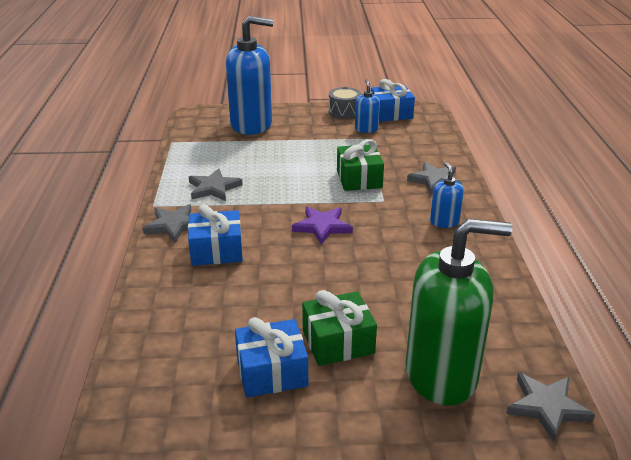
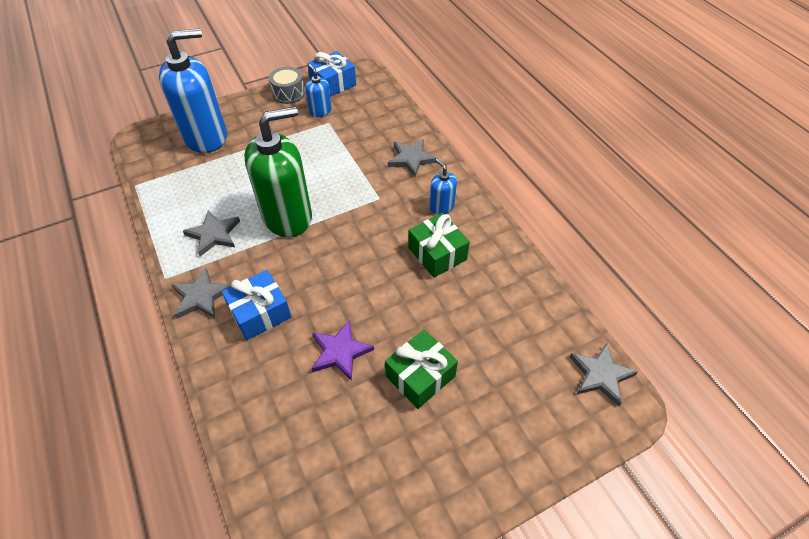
camera: 25 degrees left, 20 degrees up
(271, 372) = (383, 432): blue gift -> none
(322, 227) = (341, 248): purple star -> purple star (340, 352)
(359, 179) = (345, 178): green gift -> green gift (437, 253)
(441, 375) = (515, 376): green soap dispenser -> green soap dispenser (288, 217)

